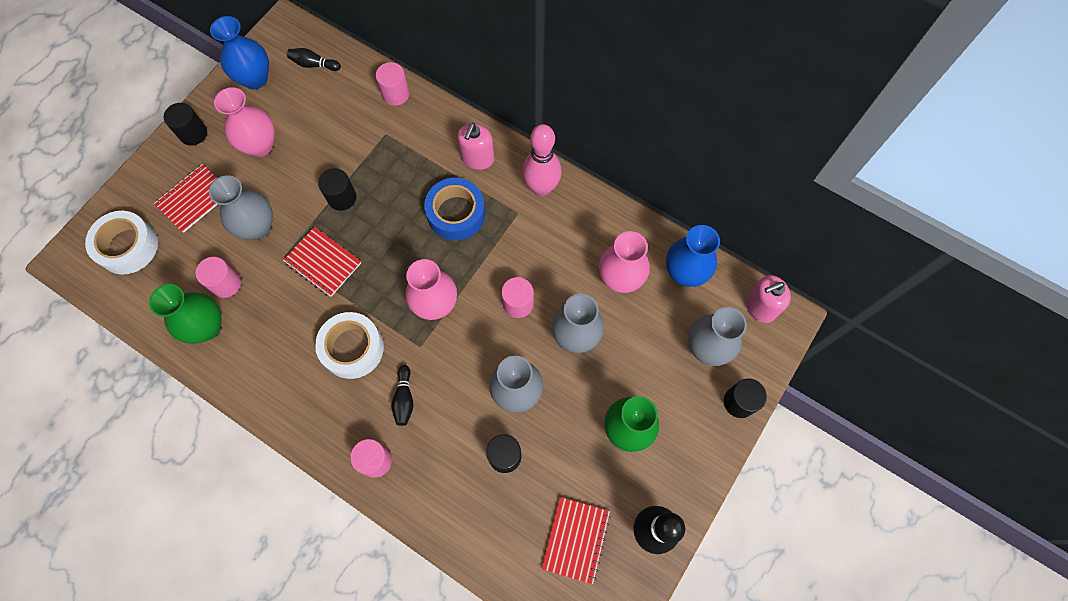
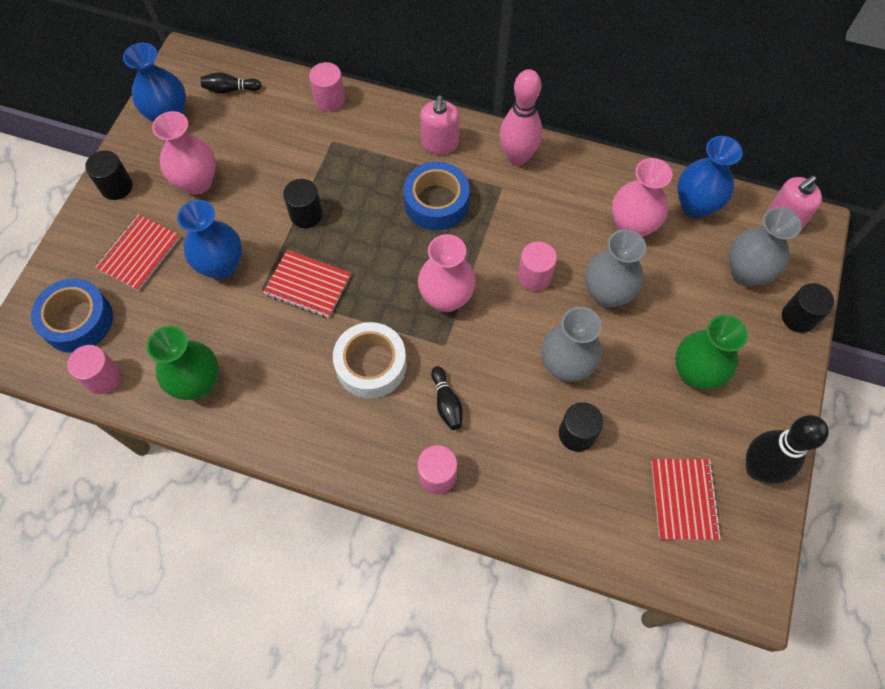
camera: 15 degrees left, 5 degrees down
(128, 246) = (78, 320): white tape -> blue tape
(226, 283) = (205, 332): pink cylinder -> pink cylinder (103, 377)
(257, 227) = (222, 266): grey vase -> blue vase

